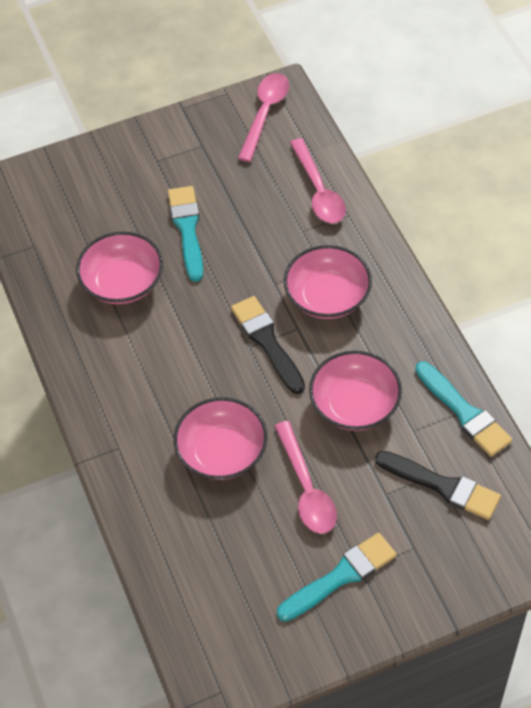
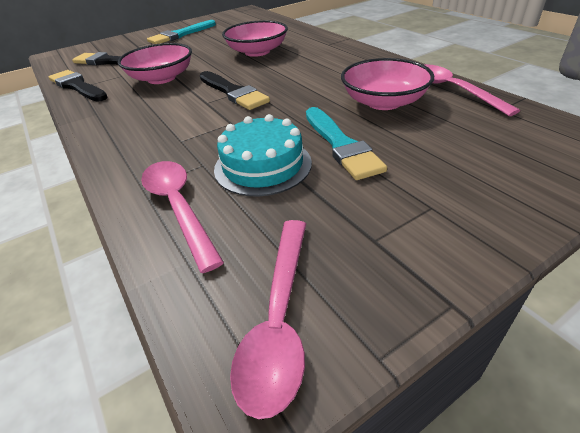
camera: 170 degrees right, 15 degrees down
(254, 219) = (263, 165): none -> turquoise cake
(306, 488) = (199, 50): pink spoon -> pink spoon (452, 90)
(327, 296) = (177, 122): pink bowl -> none
(464, 412) = (78, 86): turquoise brush -> black brush

